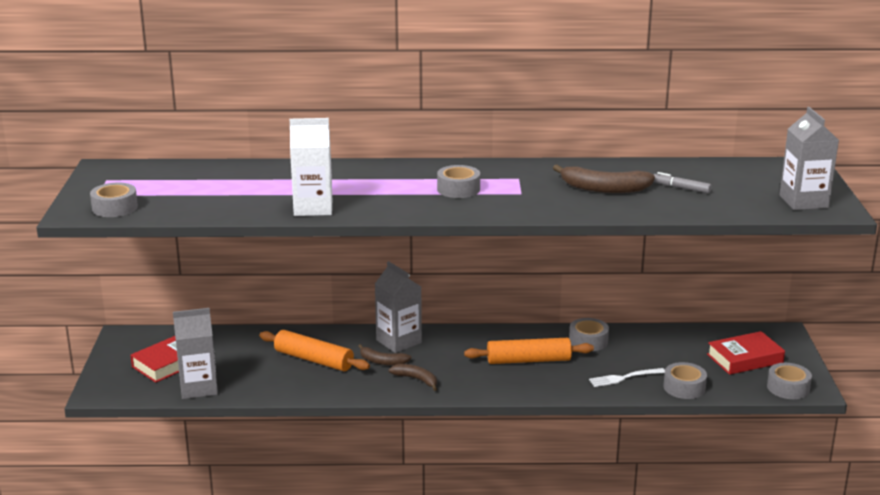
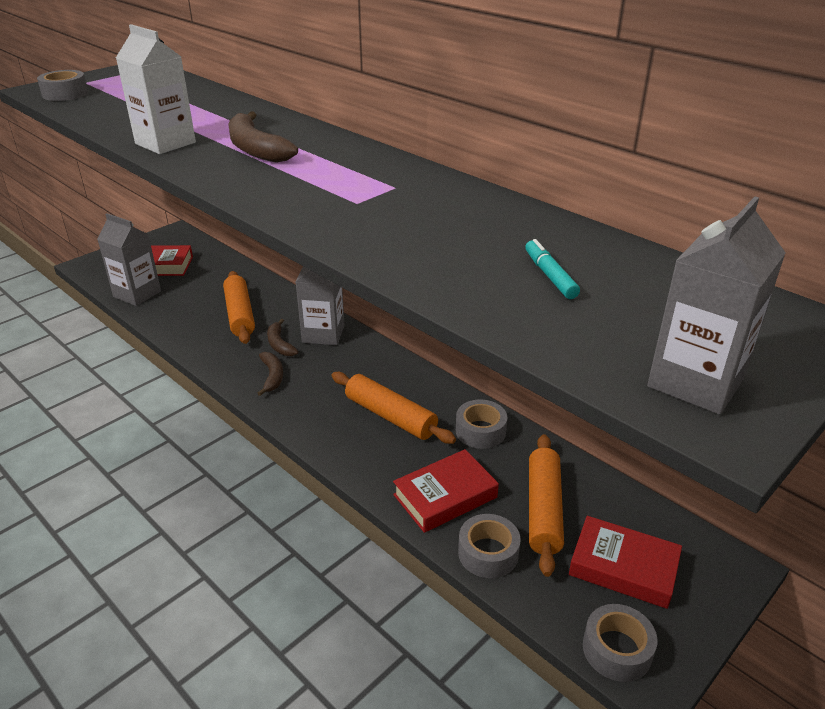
camera: 45 degrees right, 10 degrees up
(458, 189) = (313, 175): grey tape -> none
(604, 189) = (453, 235): brown banana -> brown banana (256, 149)
(624, 378) = (445, 496): white fork -> red book
(677, 357) = (543, 509): none -> orange rolling pin
(681, 188) = (550, 276): grey marker -> turquoise marker

